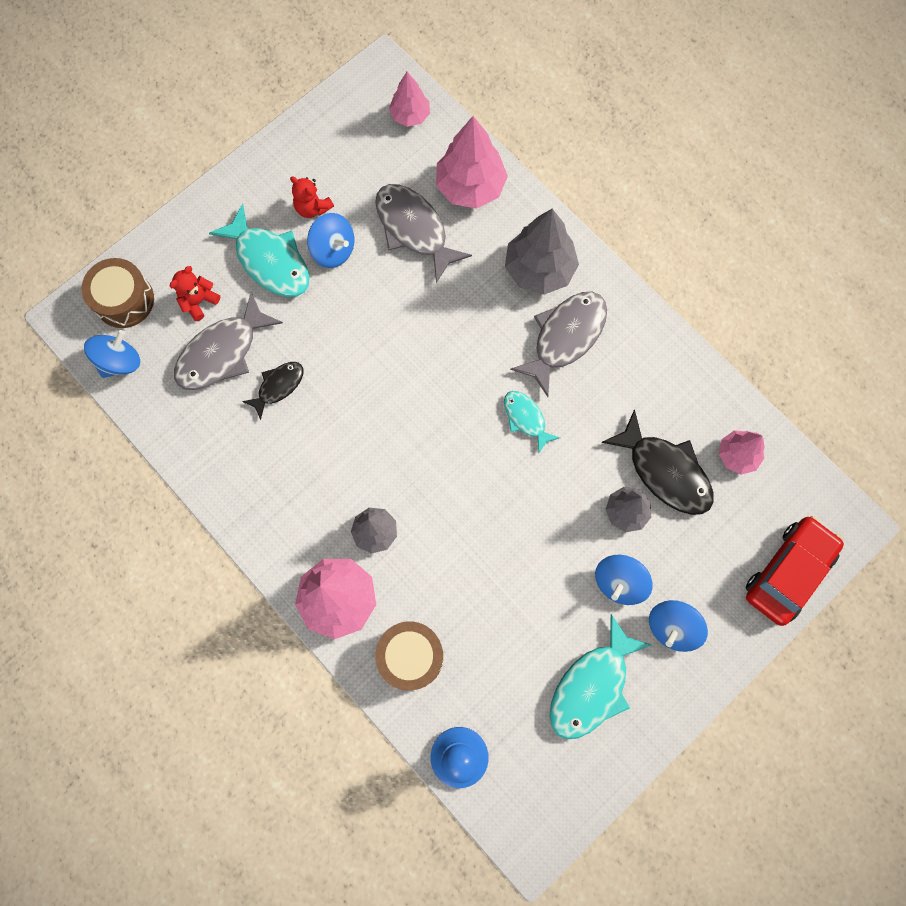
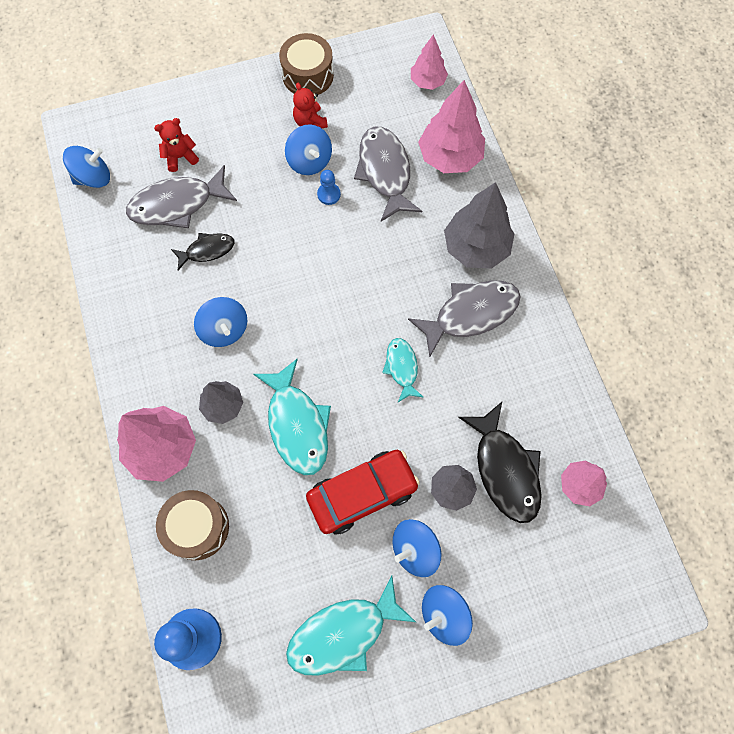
camera: 25 degrees right, 5 degrees down
(124, 300) = (123, 132): brown drum -> brown drum (308, 75)
(270, 261) = (254, 149): turquoise fish -> turquoise fish (297, 425)
(337, 458) = (224, 330): none -> blue spinning top
(370, 276) = (329, 194): none -> blue pawn
(788, 572) = (579, 616): red car -> red car (362, 493)

